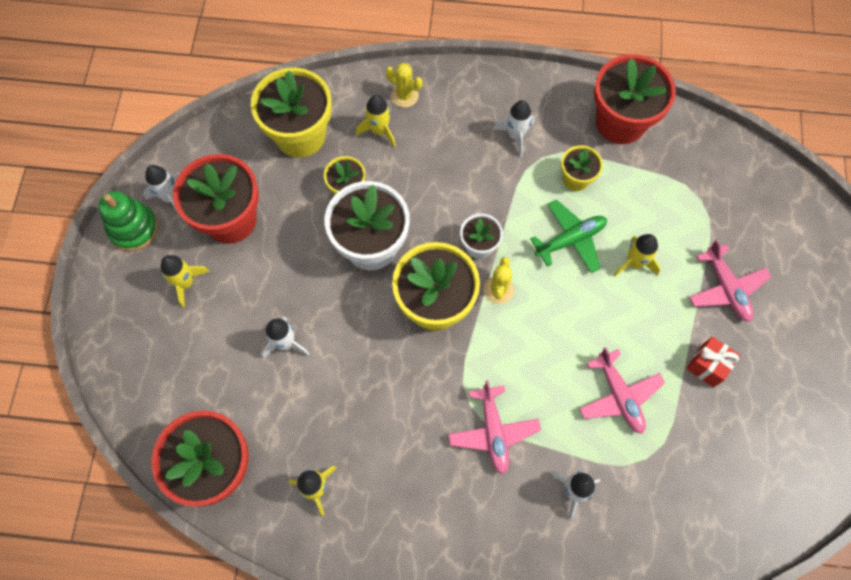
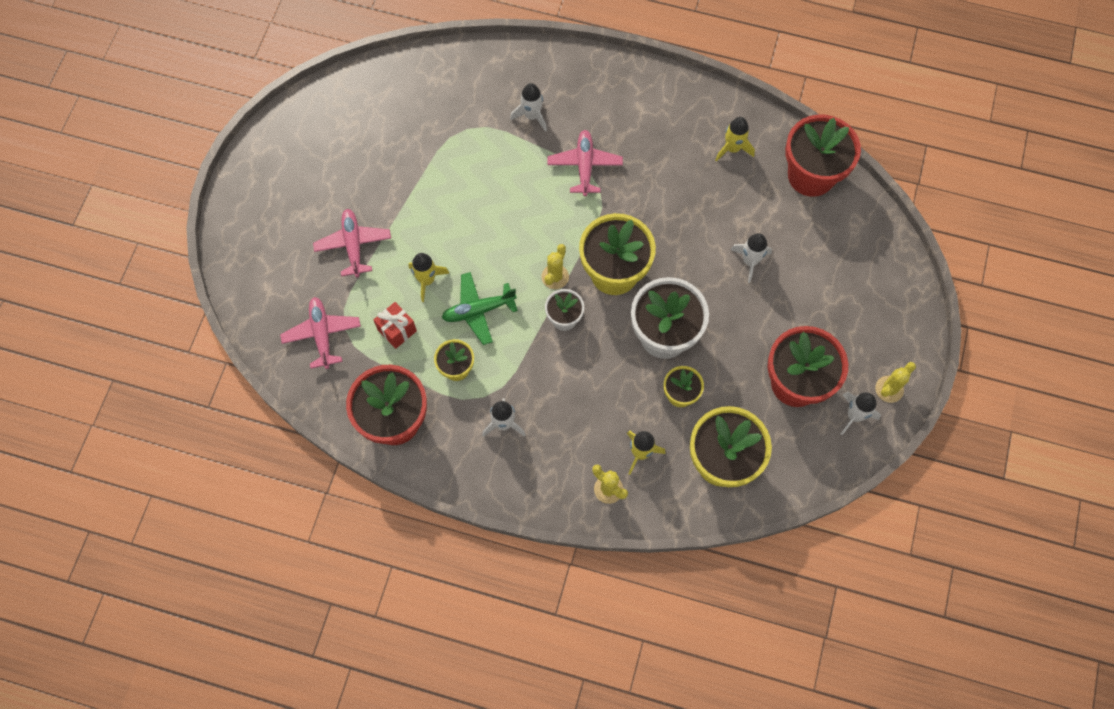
camera: 170 degrees left, 0 degrees up
(133, 229) = (889, 389): green stacking toy -> yellow cactus
(186, 283) = (838, 329): yellow rocket -> none
(619, 396) = (475, 176): pink plane -> pink plane (322, 334)
(707, 366) = (394, 186): red gift -> red gift (397, 330)

